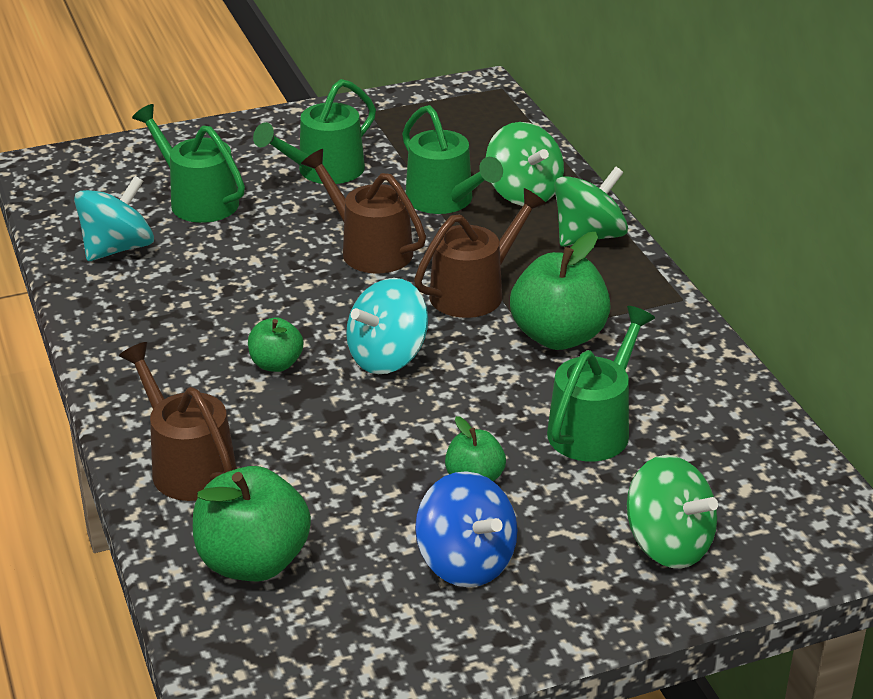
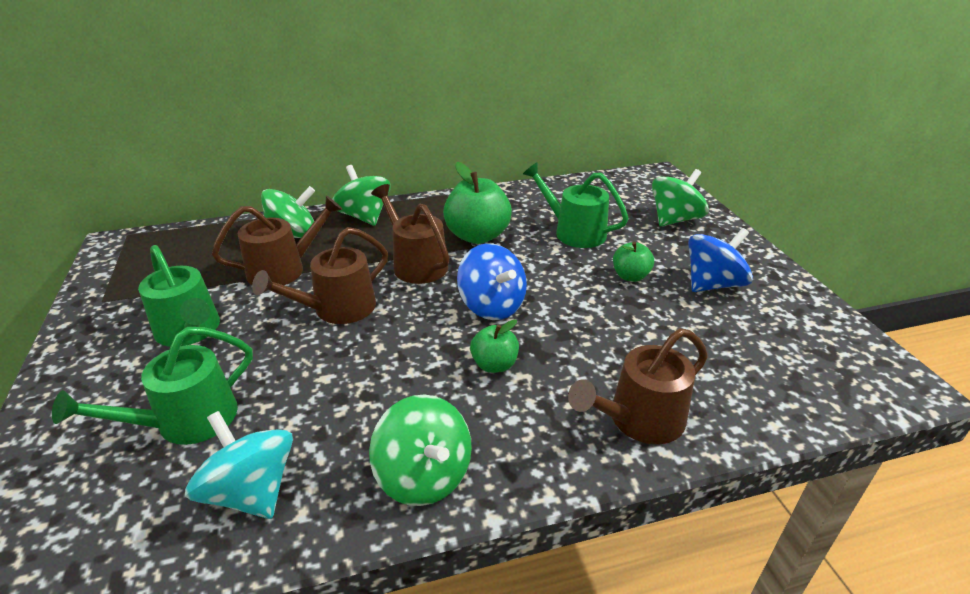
camera: 85 degrees left, 0 degrees up
(125, 332) = (424, 476): none -> green spinning top
(253, 562) = (747, 379): green apple -> none
(387, 357) = (492, 306): turquoise spinning top -> blue spinning top
(445, 200) = (283, 269): green watering can -> brown watering can

